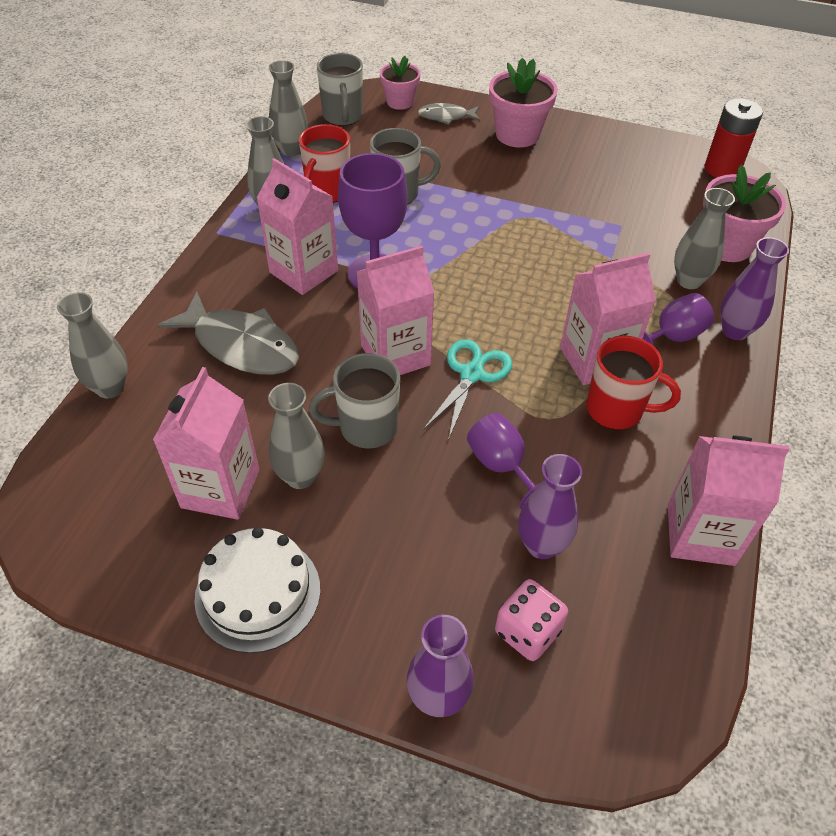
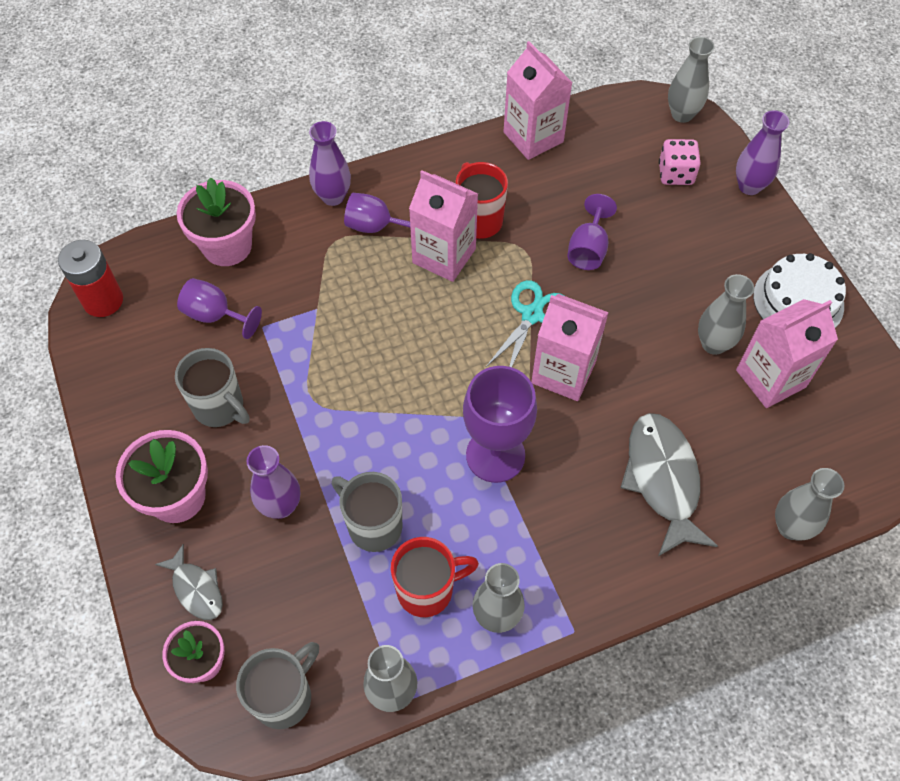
camera: 130 degrees left, 10 degrees up
(303, 271) = (546, 510): pink carton -> none
(366, 428) = (641, 339): grey mug -> grey mug (220, 407)
(471, 374) = (532, 315): turquoise scissors -> turquoise scissors turned 135 degrees clockwise
(542, 545) = (619, 198): purple vase -> purple vase (280, 506)
(655, 209) = (215, 315): none -> purple goblet
(689, 281) = (298, 247): grey vase -> grey vase (682, 114)

